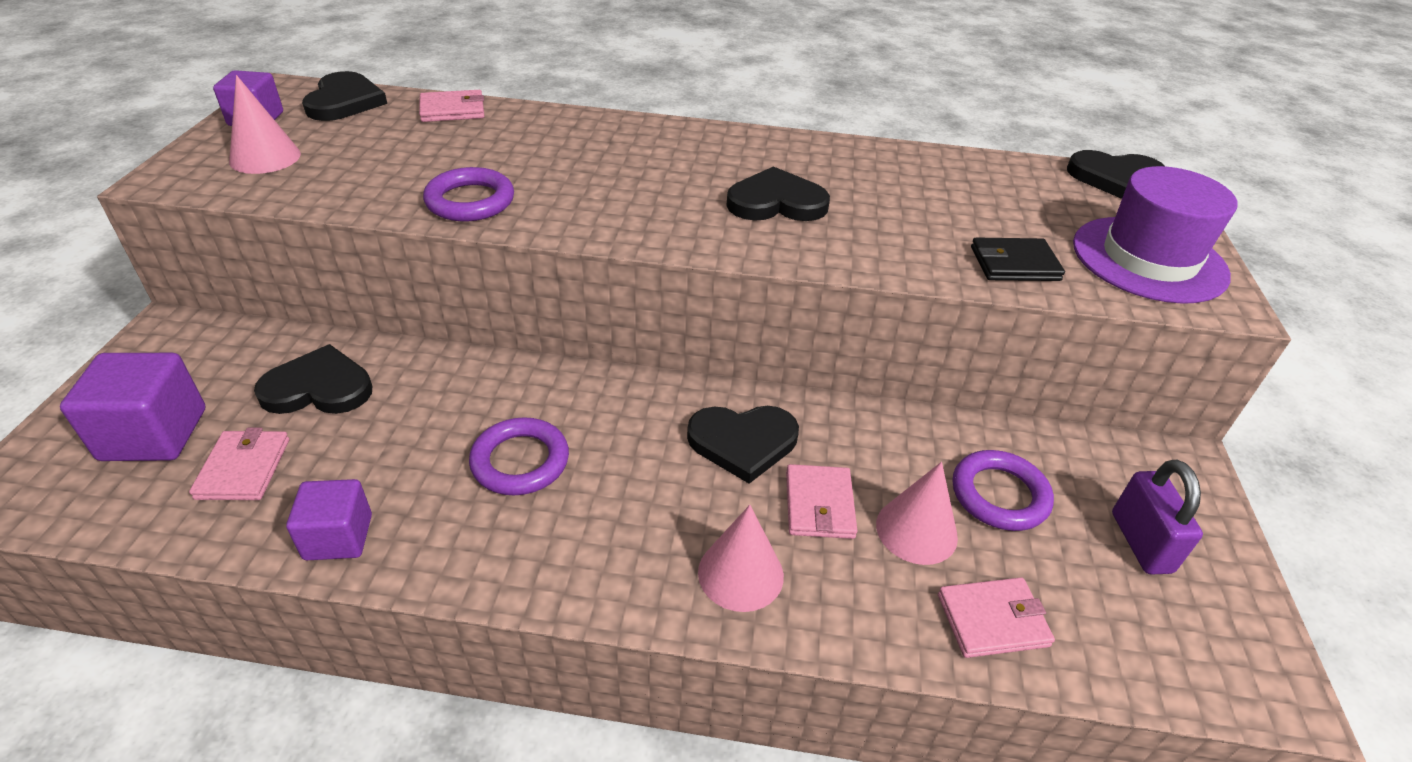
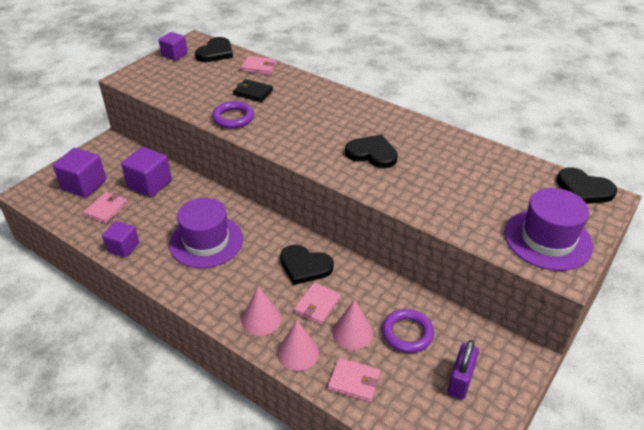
camera: 30 degrees right, 0 degrees up
(265, 157) = (166, 76): pink cone -> pink cone (298, 353)
(318, 388) = (150, 184): black heart -> purple cube
(520, 461) = (206, 241): purple ring -> purple hat
(1014, 264) = (465, 219): black wallet -> black wallet (253, 92)

